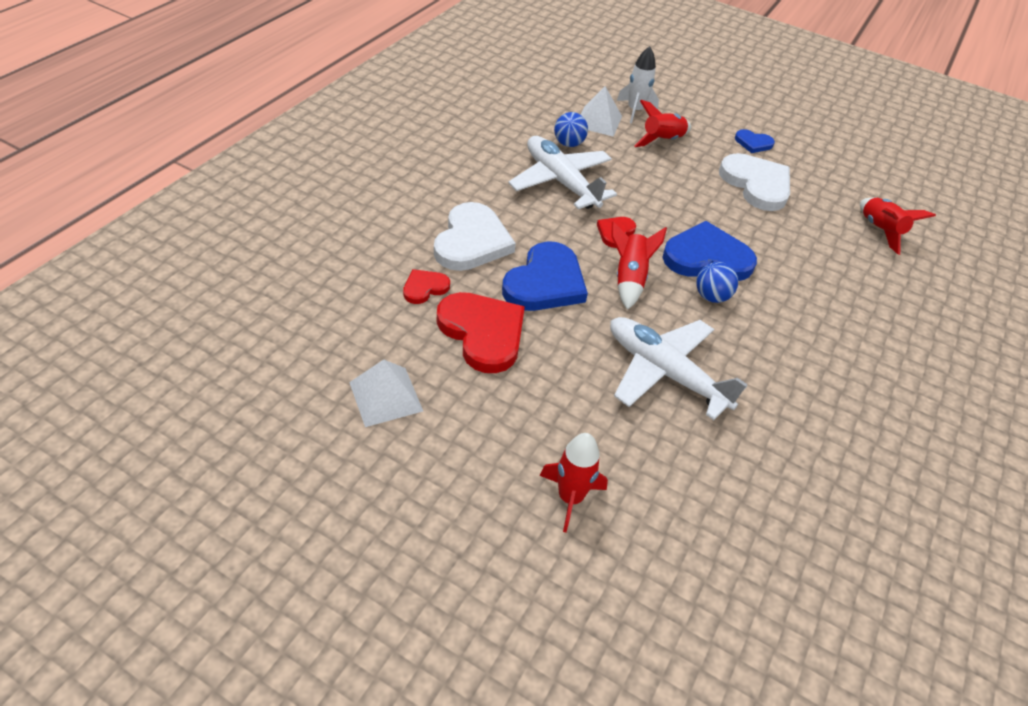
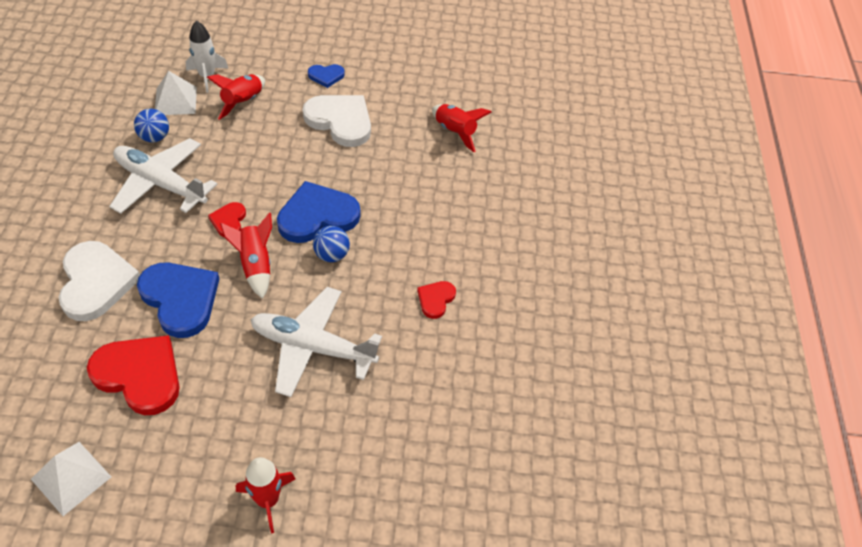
camera: 25 degrees left, 5 degrees up
(425, 288) = (67, 350): red heart -> red heart (435, 299)
(545, 282) = (180, 299): blue heart -> blue heart turned 45 degrees counterclockwise

